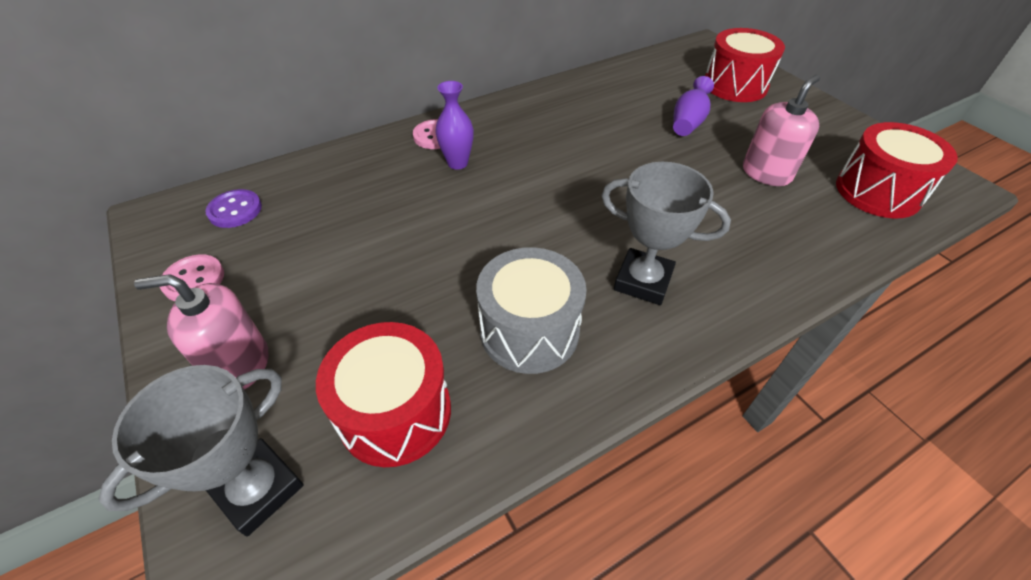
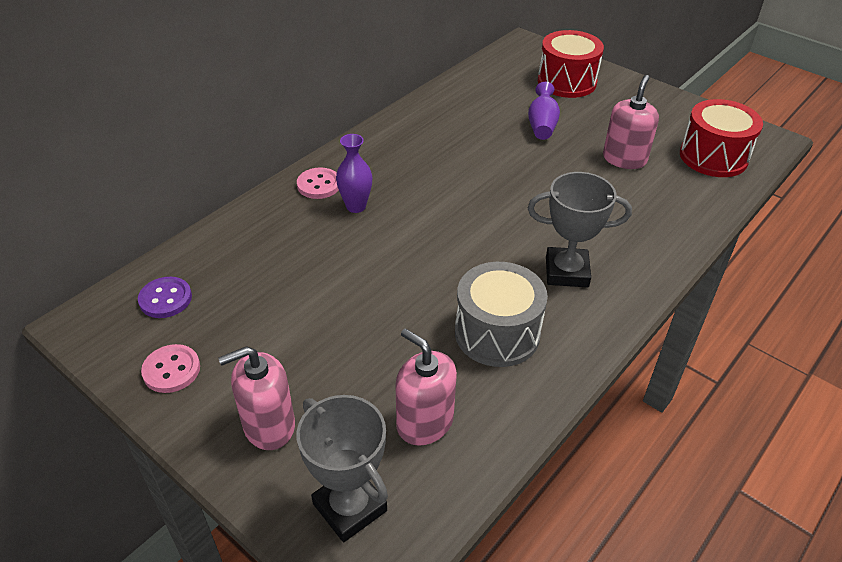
camera: 20 degrees left, 5 degrees down
(258, 489) = (349, 507): grey trophy -> grey trophy turned 60 degrees counterclockwise
(395, 412) = (425, 422): red drum -> pink soap dispenser

